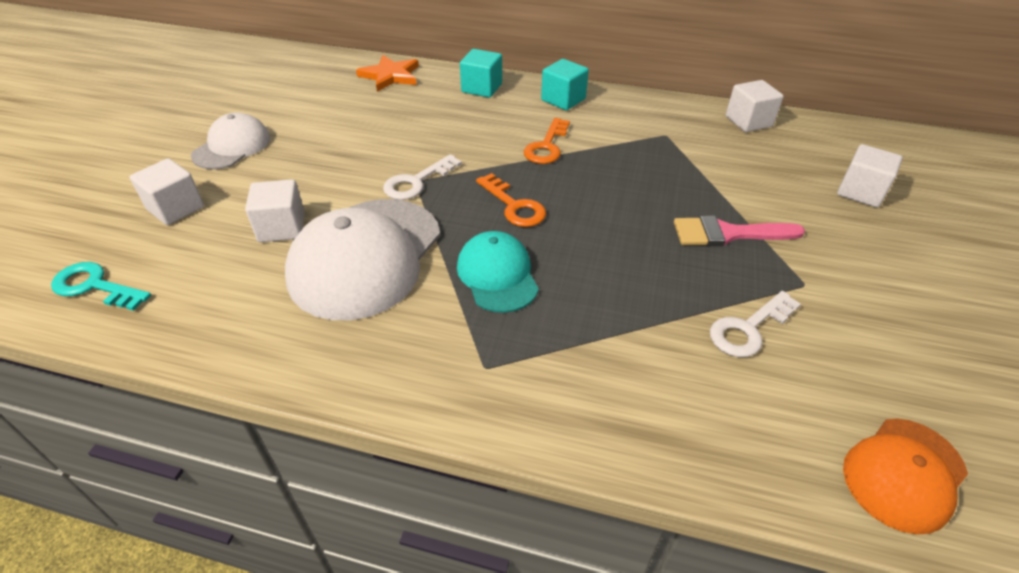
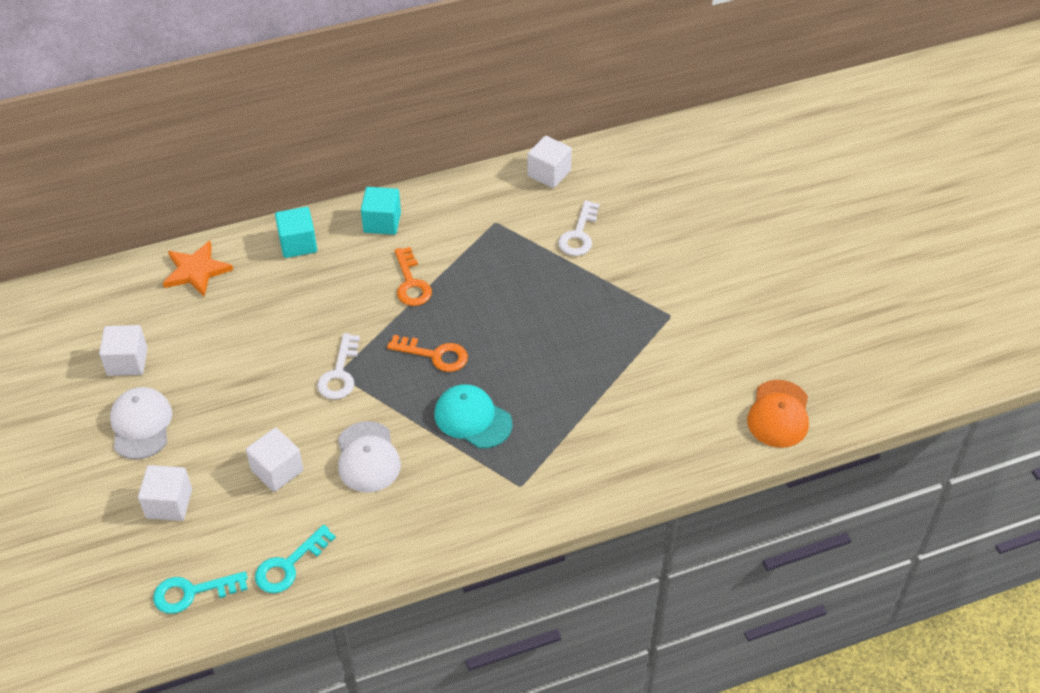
camera: 35 degrees left, 5 degrees up
(191, 311) = (289, 565): none -> turquoise key
(365, 257) = (367, 457): white cap -> white cap, size x0.57
(728, 234) = (600, 299): pink brush -> none
(748, 329) = (655, 369): white key -> white key (579, 234)
(860, 192) = (666, 211): white cube -> white cube (127, 362)

